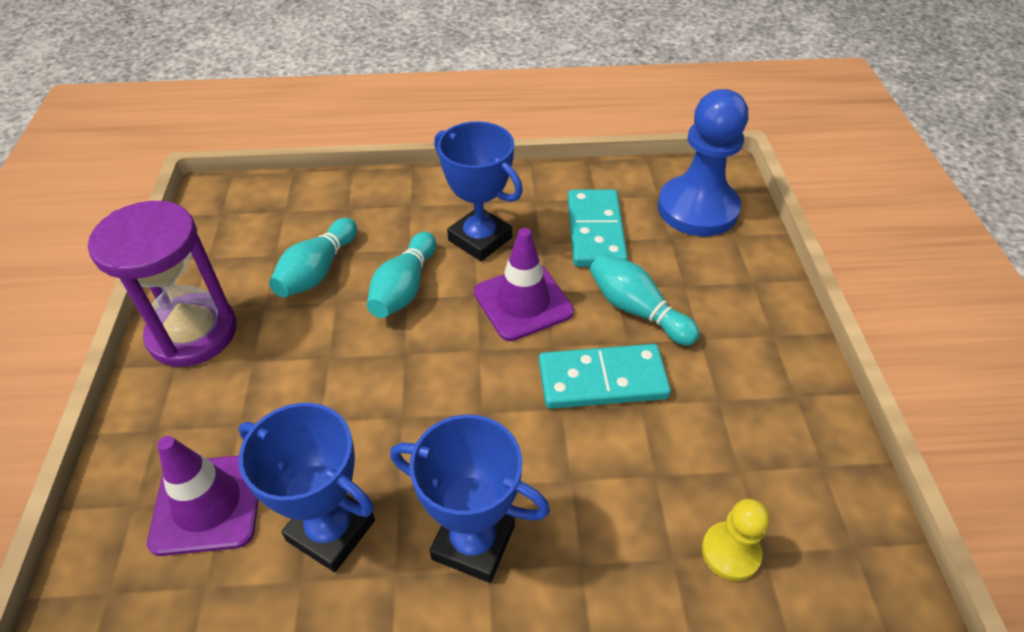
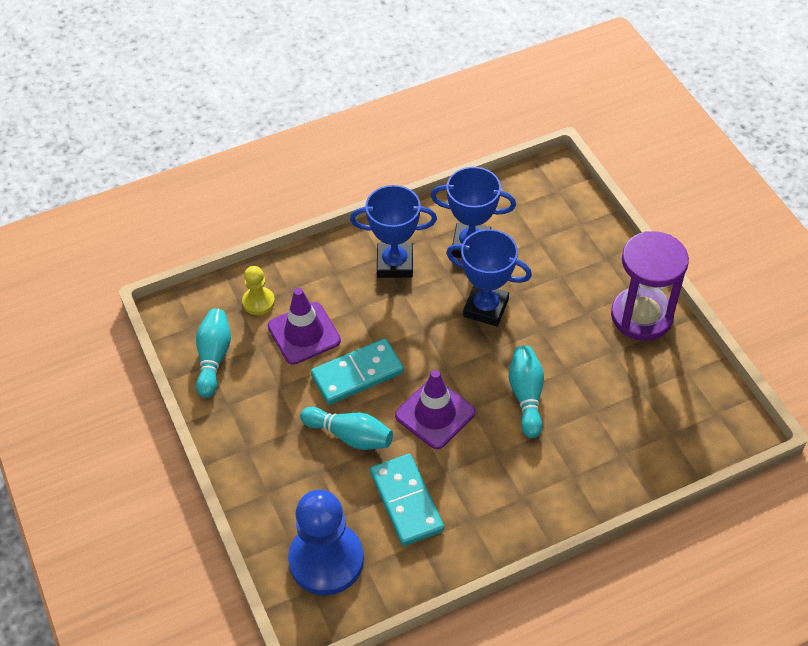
camera: 160 degrees right, 5 degrees up
(208, 504) = (543, 236): purple traffic cone -> purple traffic cone (304, 333)
(317, 271) = (599, 388): turquoise bowling pin -> turquoise bowling pin (214, 358)
(480, 239) = (496, 460): blue trophy -> blue trophy (486, 308)

